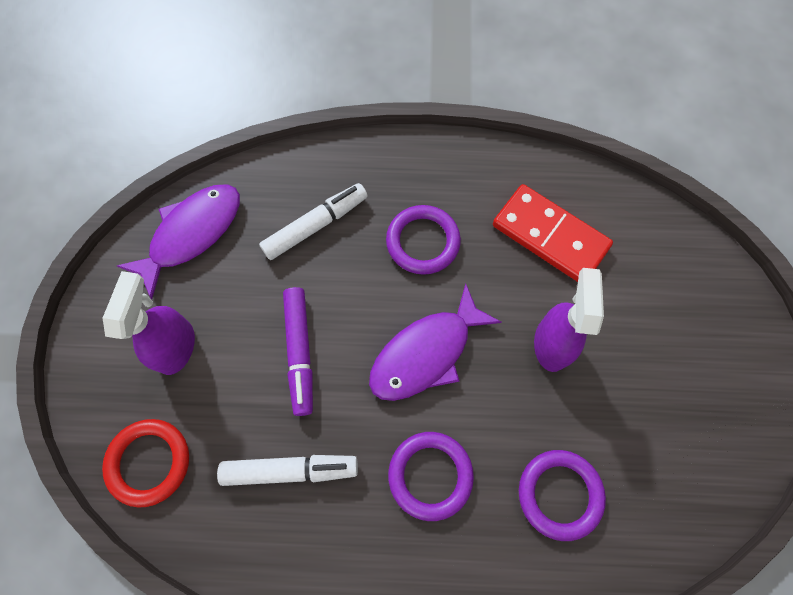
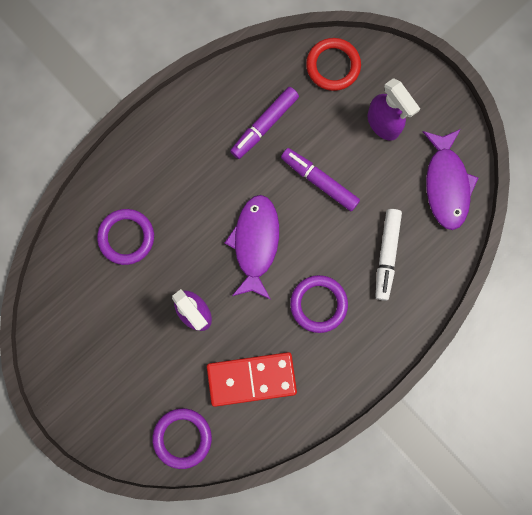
camera: 135 degrees right, 10 degrees up
(290, 470) = (264, 125): white marker -> purple marker
(430, 475) = (196, 186): purple ring -> purple ring (182, 438)

